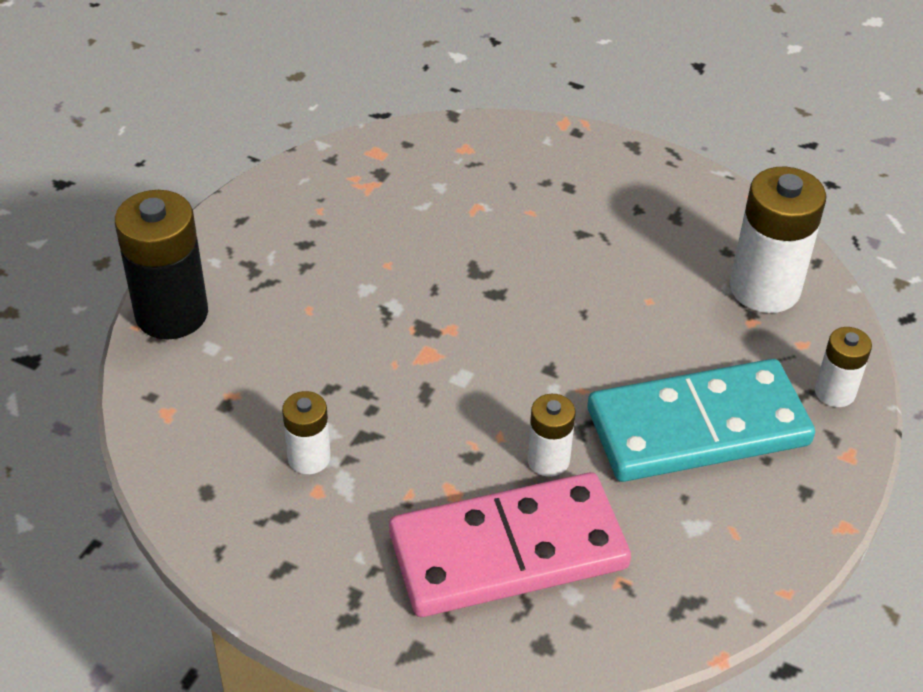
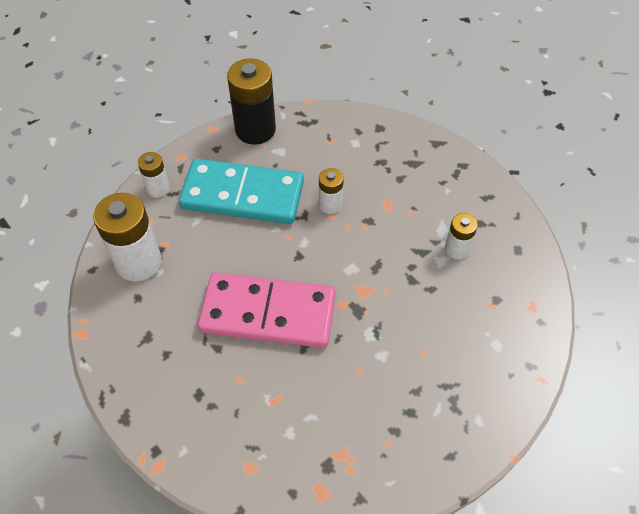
camera: 155 degrees left, 10 degrees up
(171, 314) = (518, 382): black battery -> black battery (255, 129)
(508, 550) = (374, 169): pink domino -> pink domino (268, 313)

